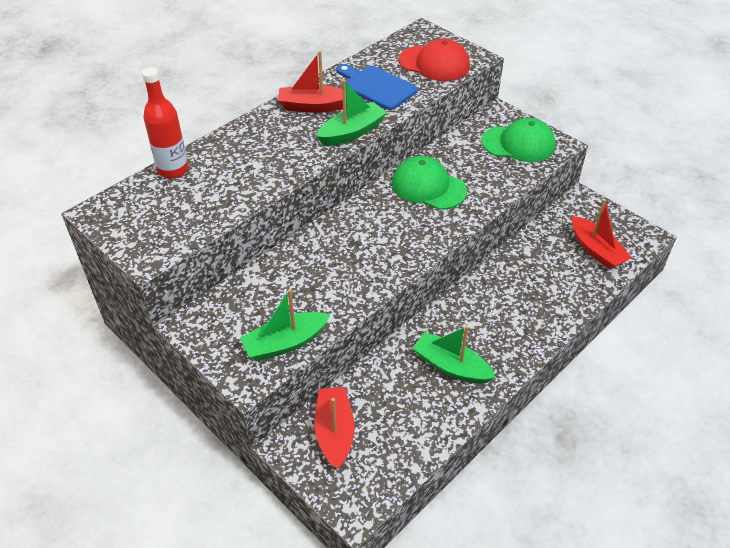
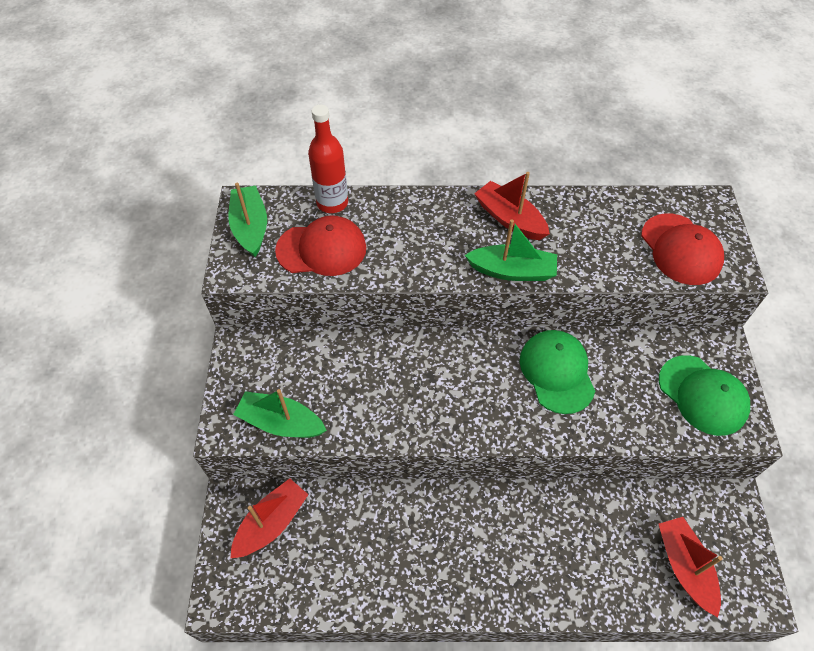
camera: 45 degrees right, 10 degrees up
(203, 200) = (322, 249): none -> red cap
(377, 87) = (591, 237): blue cutting board -> none
(451, 366) = (417, 554): green boat -> green boat (250, 227)
(596, 250) = (684, 567): red boat -> red boat turned 150 degrees clockwise

